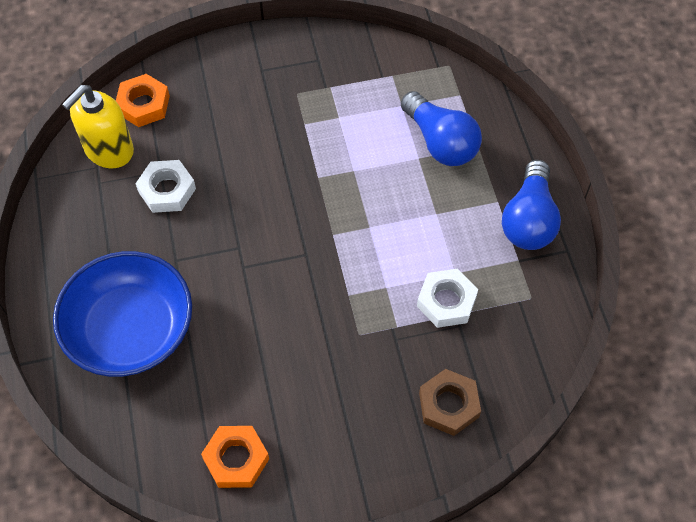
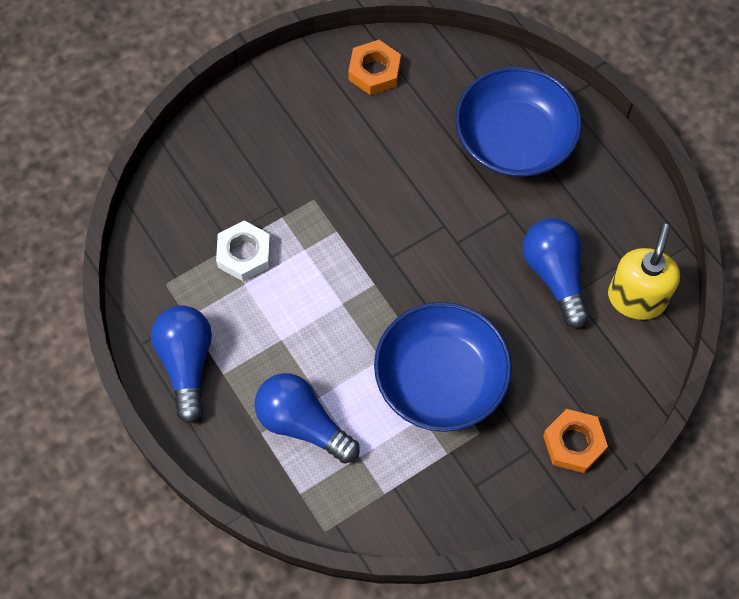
camera: 160 degrees right, 5 degrees up
(143, 105) = (632, 361): orange nut -> orange nut (573, 443)
(167, 190) = (555, 275): white nut -> blue light bulb
(309, 140) = (440, 379): none -> blue bowl
(448, 405) = (215, 165): brown nut -> none

